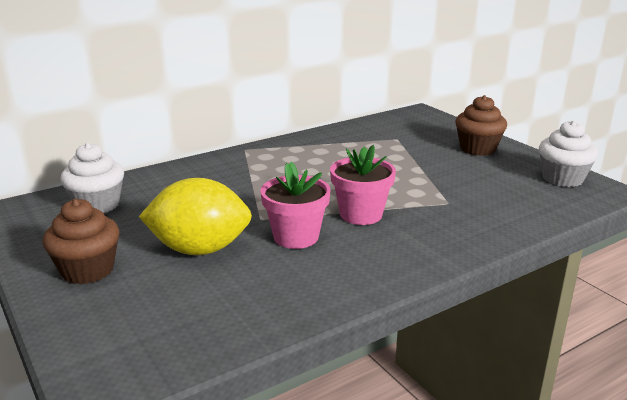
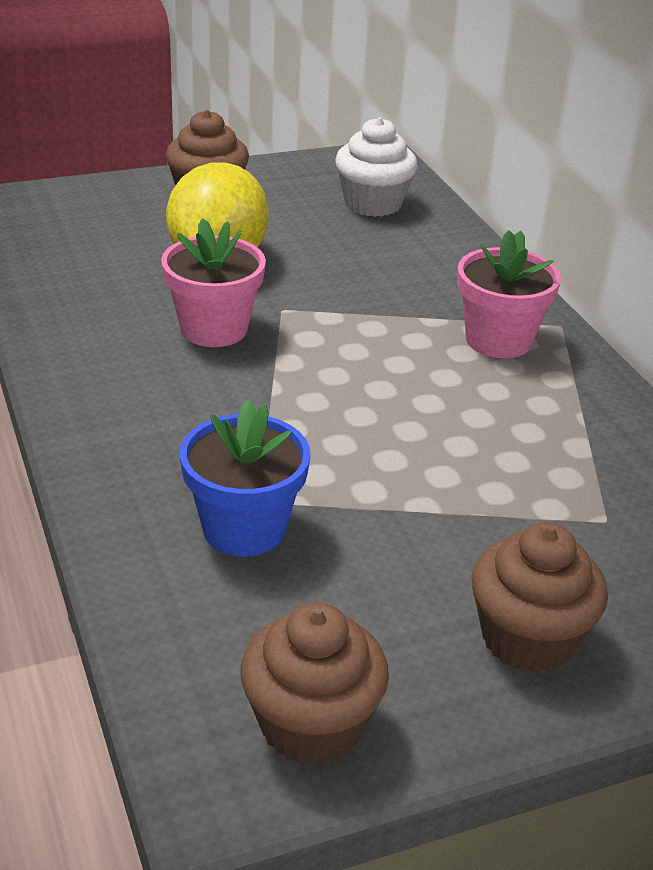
camera: 100 degrees right, 10 degrees up
(361, 214) = (256, 396): pink flower pot -> pink flower pot (498, 340)
(471, 203) = (244, 528): none -> blue flower pot
(562, 178) = (311, 725): white cupcake -> brown cupcake

